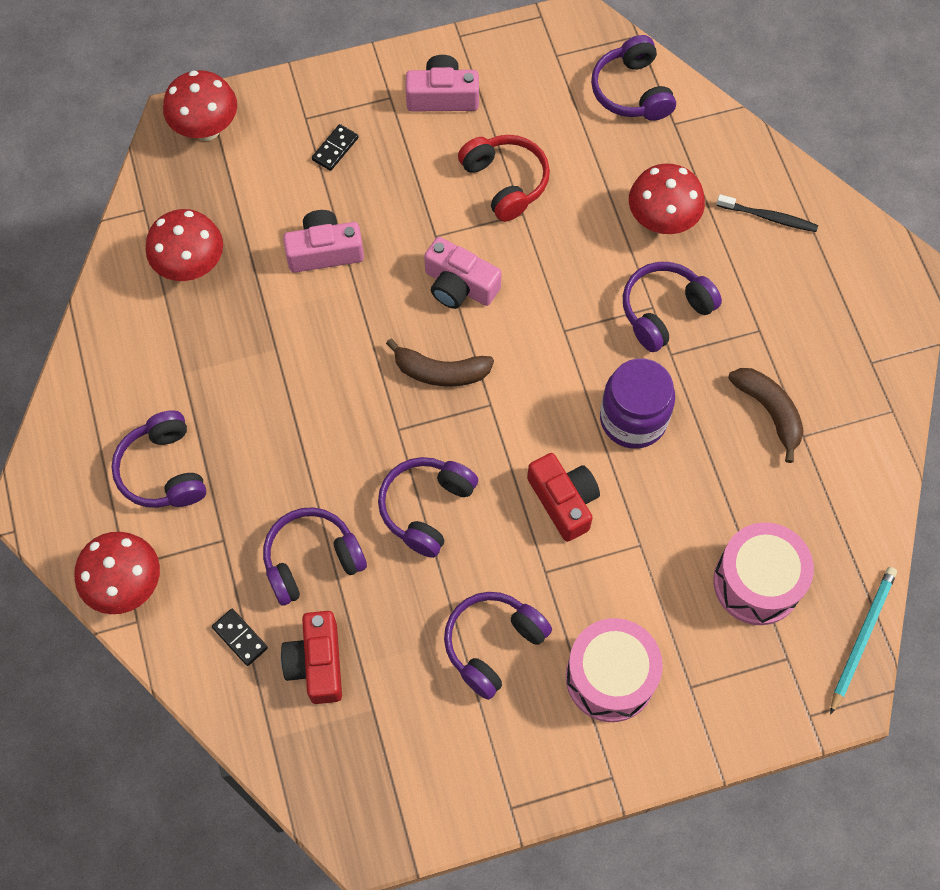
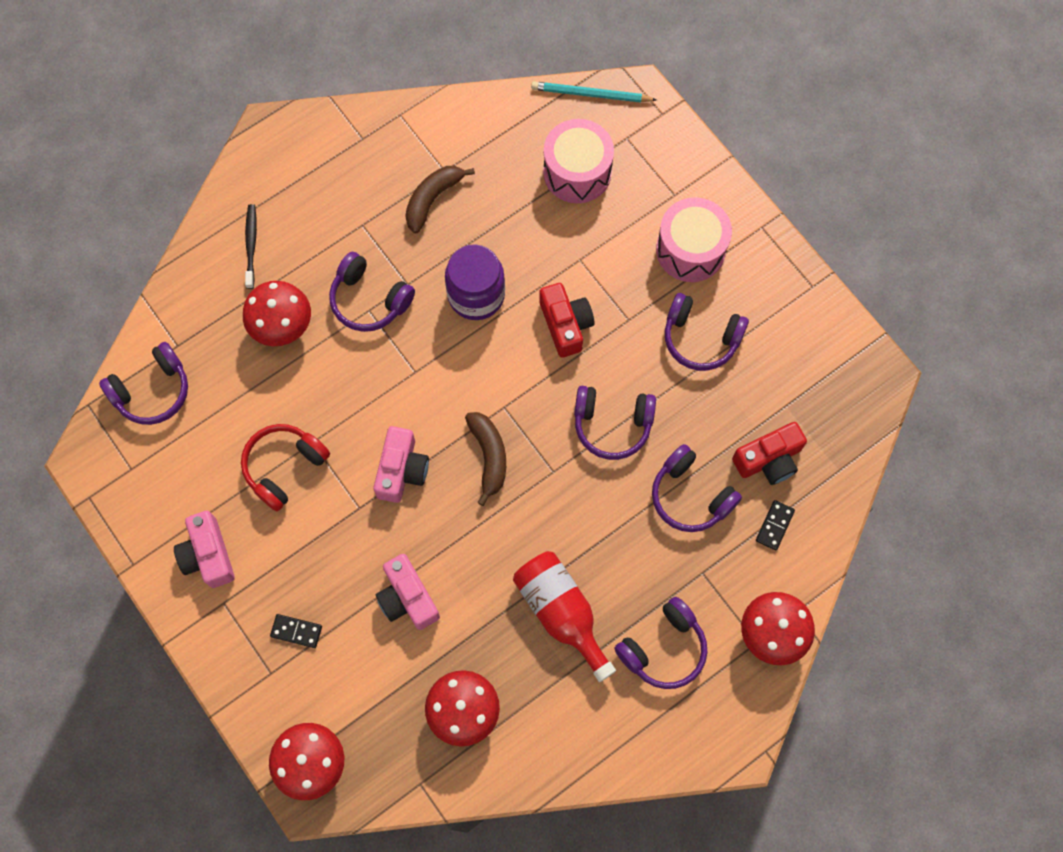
camera: 110 degrees left, 5 degrees up
(245, 385) = (561, 613): none -> red bottle
(564, 501) = (565, 324): red camera -> red camera turned 120 degrees clockwise

